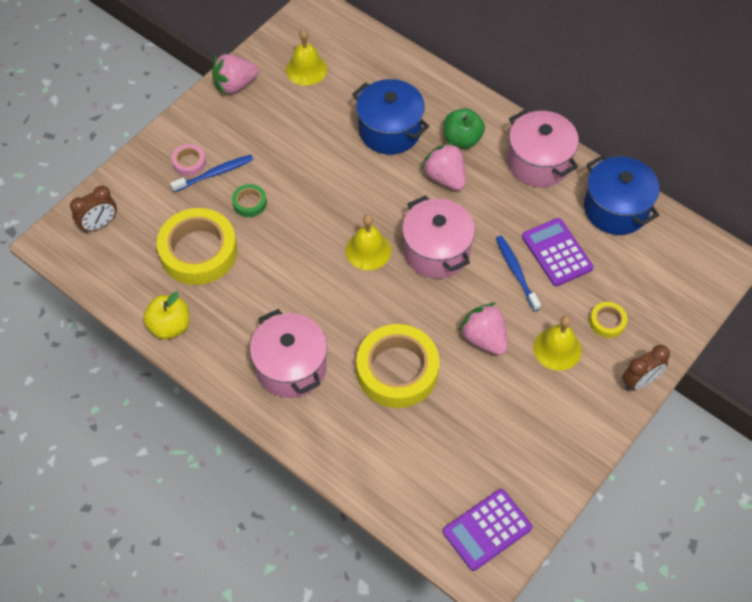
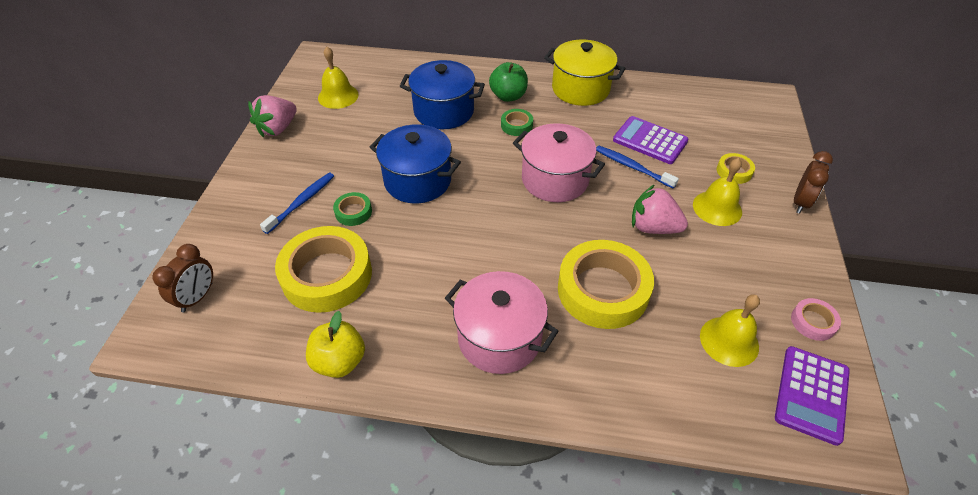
camera: 30 degrees left, 10 degrees down
(189, 162) = (269, 203): pink tape -> pink tape (813, 322)
(368, 250) = (495, 203): yellow bell -> yellow bell (729, 341)
(445, 177) = (516, 125): pink strawberry -> green tape
(538, 162) = (580, 89): pink pot -> yellow pot
(616, 209) = (664, 96): blue pot -> blue pot (417, 181)

